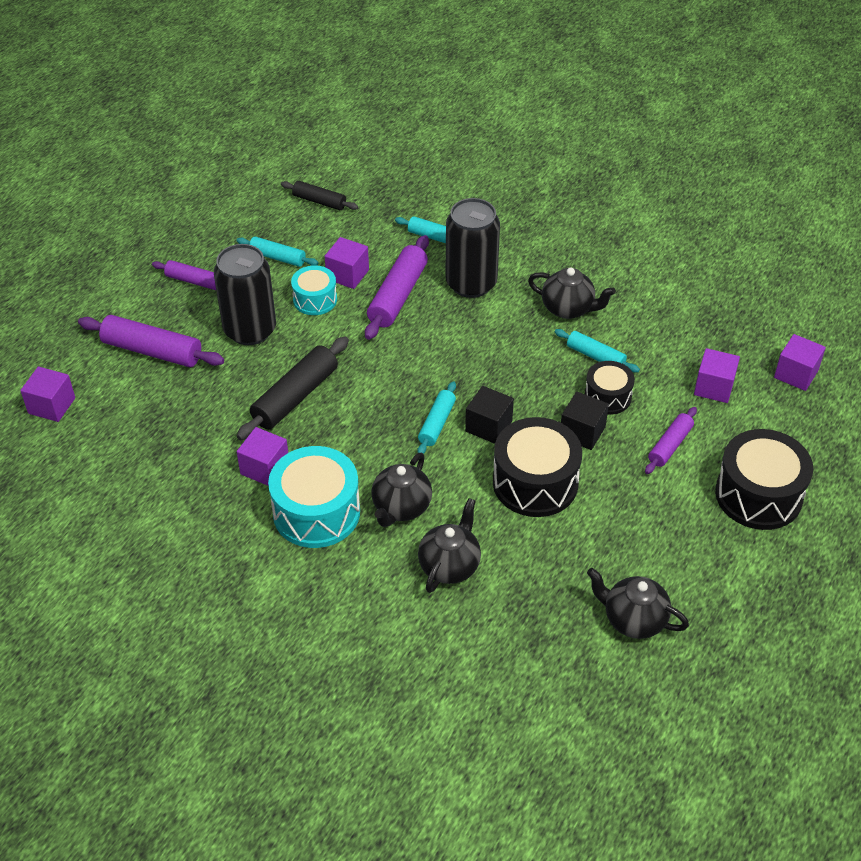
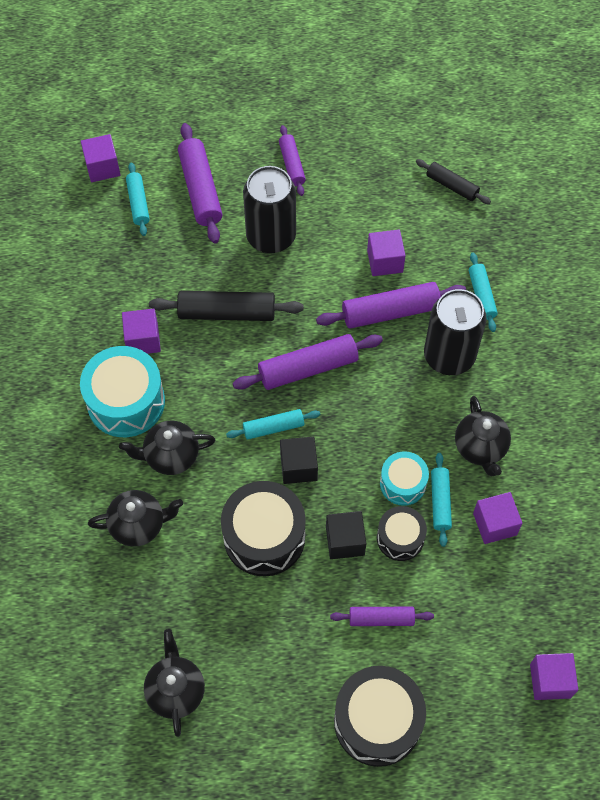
camera: 55 degrees right, 15 degrees up
(277, 257) = (363, 201): turquoise rolling pin -> turquoise rolling pin (138, 203)
(315, 299) = (338, 257): turquoise drum -> turquoise drum (403, 483)
(319, 201) = (452, 186): black rolling pin -> black rolling pin turned 45 degrees counterclockwise
(401, 372) = (308, 368): none -> purple rolling pin
(714, 387) = (478, 618): purple cube -> purple cube (494, 524)

